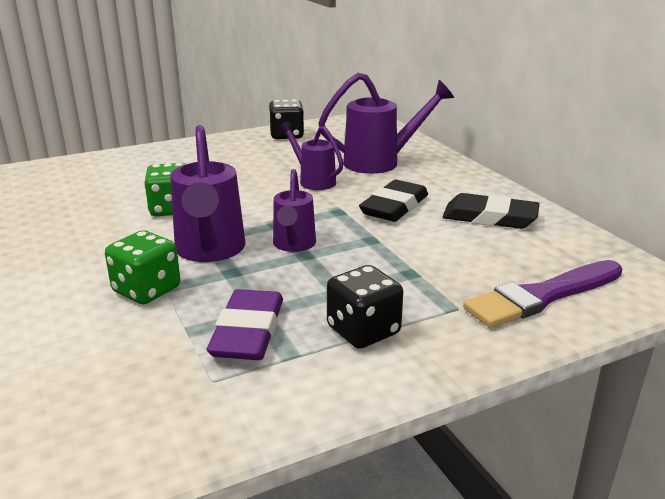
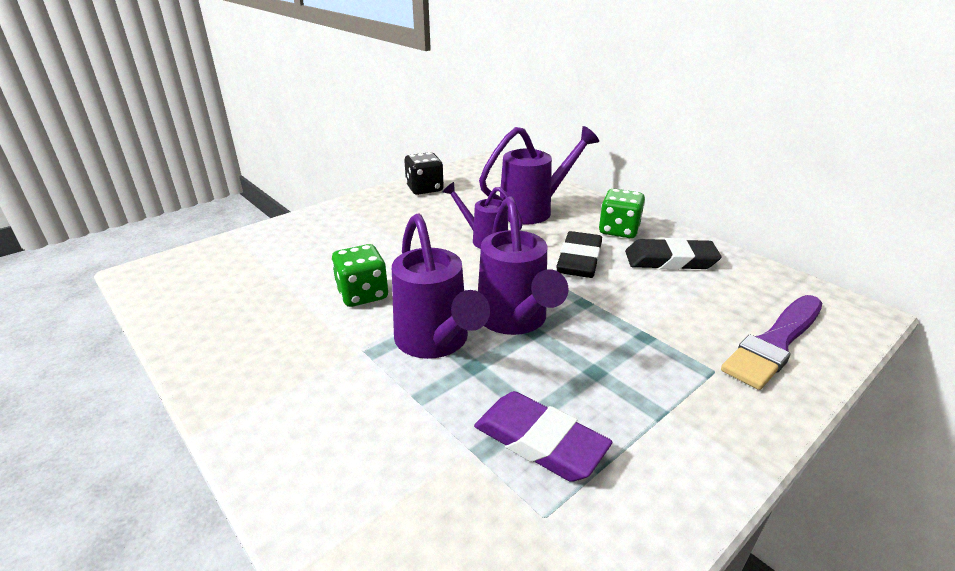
camera: 15 degrees left, 5 degrees up
(147, 290) = (399, 406): green dice -> green dice (619, 230)
(248, 331) = (540, 441): purple eraser -> purple eraser turned 45 degrees counterclockwise
(293, 245) = (515, 321): purple watering can -> purple watering can, size x1.60
(363, 331) = (649, 416): black dice -> none

